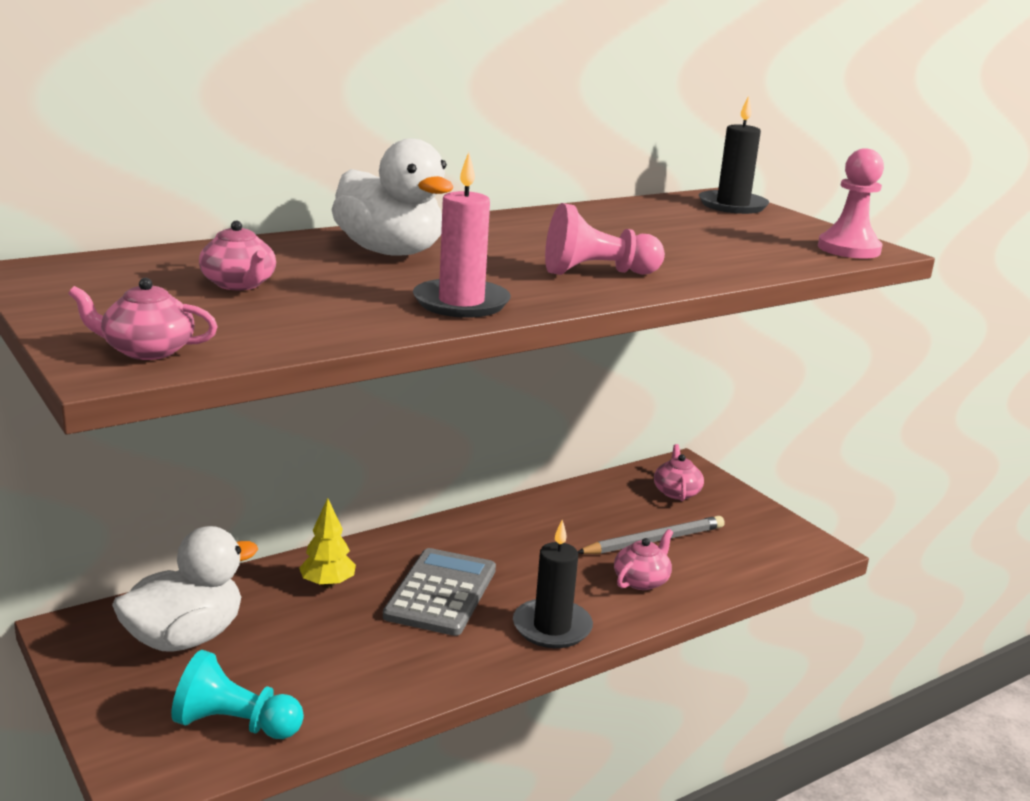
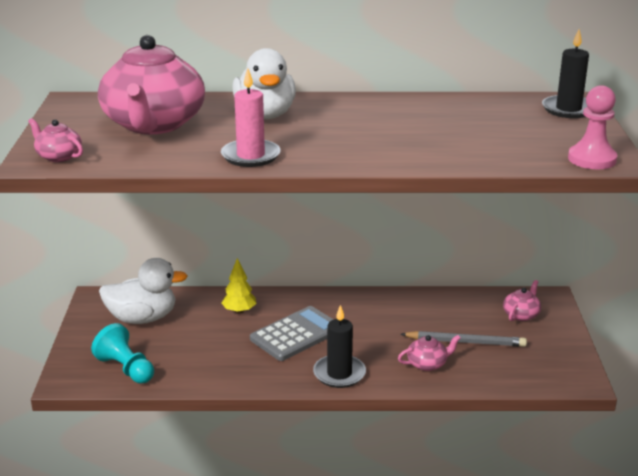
camera: 35 degrees right, 5 degrees up
(239, 284) = (153, 124): pink teapot -> pink teapot, size x2.44
(597, 273) = (367, 149): pink pawn -> none

